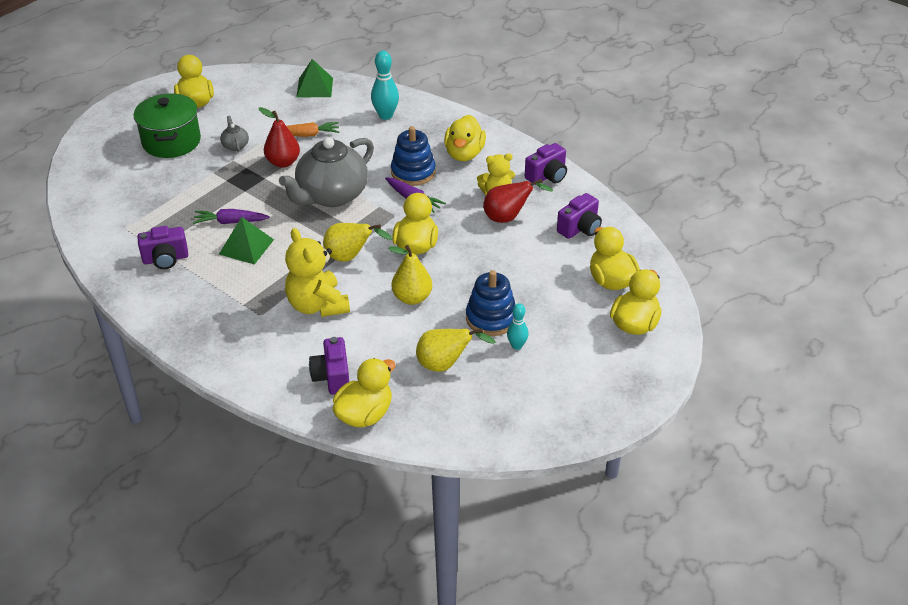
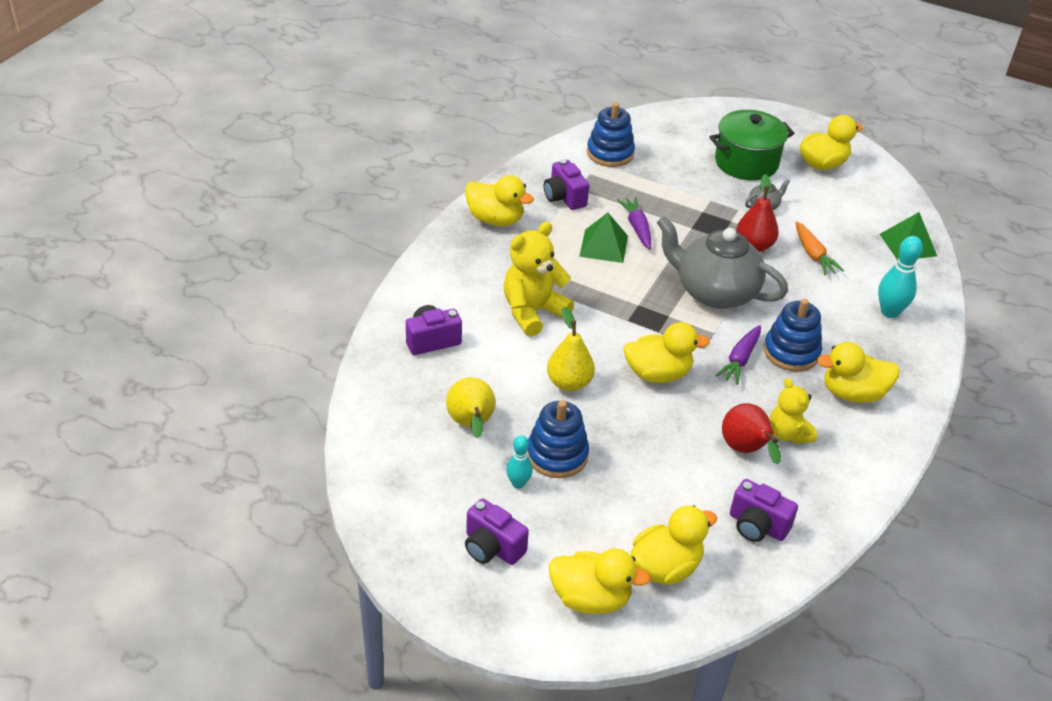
camera: 75 degrees right, 0 degrees up
(113, 218) = (610, 153): none -> blue stacking toy
(350, 257) = (617, 324): yellow pear -> none
(364, 414) = (385, 372): yellow duck -> yellow duck (495, 219)
(547, 176) = (850, 481): purple camera -> purple camera (492, 547)

